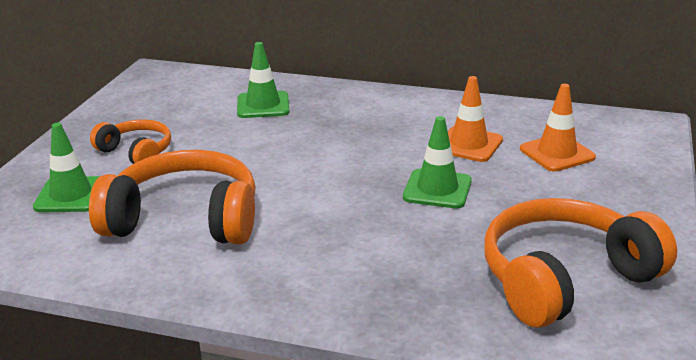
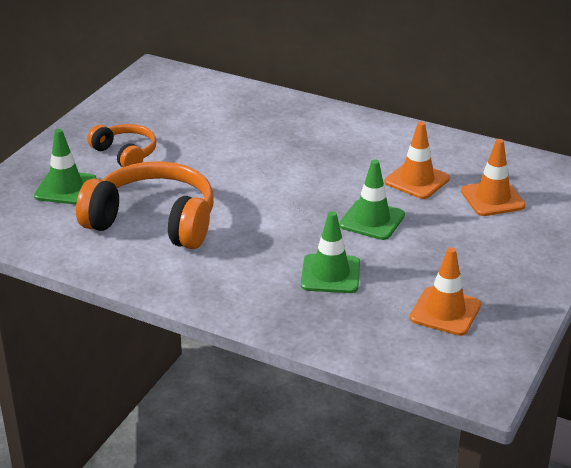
camera: 10 degrees right, 5 degrees up
(263, 105) = (246, 118): green traffic cone -> green traffic cone (330, 274)
(565, 279) = (445, 311): orange headphones -> orange traffic cone

